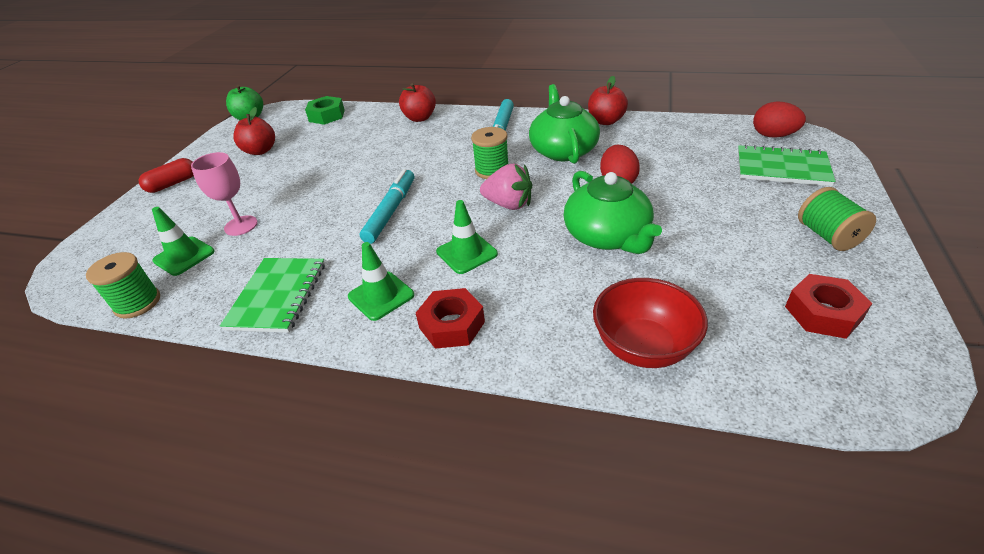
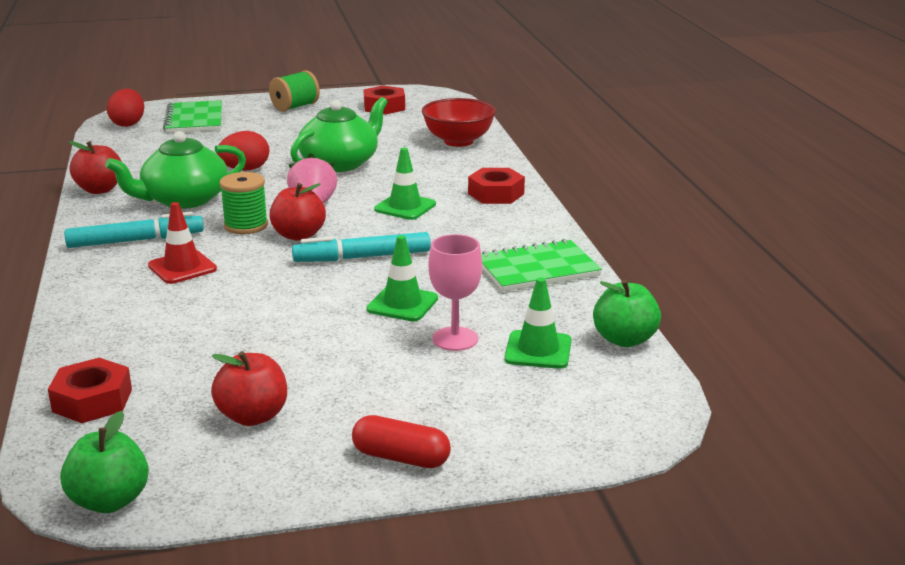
camera: 120 degrees left, 15 degrees down
(137, 303) = (624, 340): green spool -> green apple
(327, 116) = (92, 400): green nut -> red nut
(381, 296) = (491, 226): green traffic cone -> green traffic cone (402, 304)
(420, 118) = (98, 306): red apple -> red apple (298, 235)
(444, 143) = (182, 267): none -> red traffic cone

